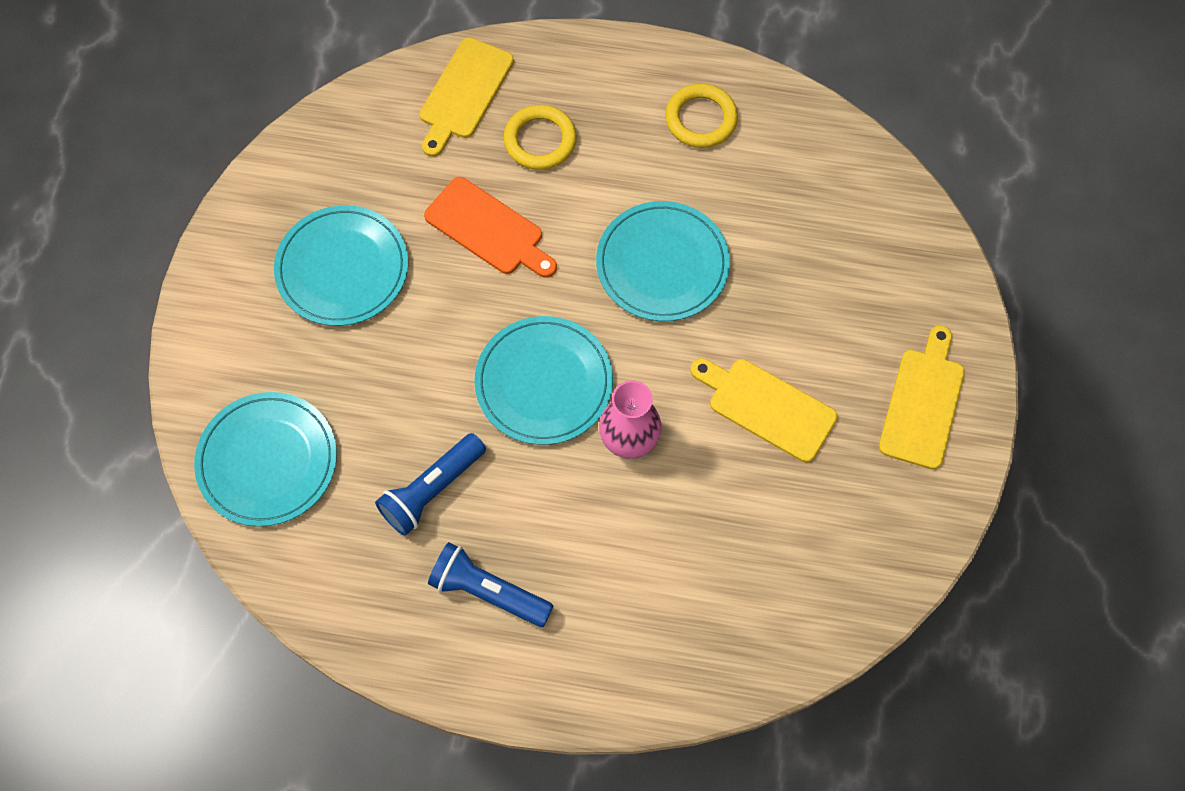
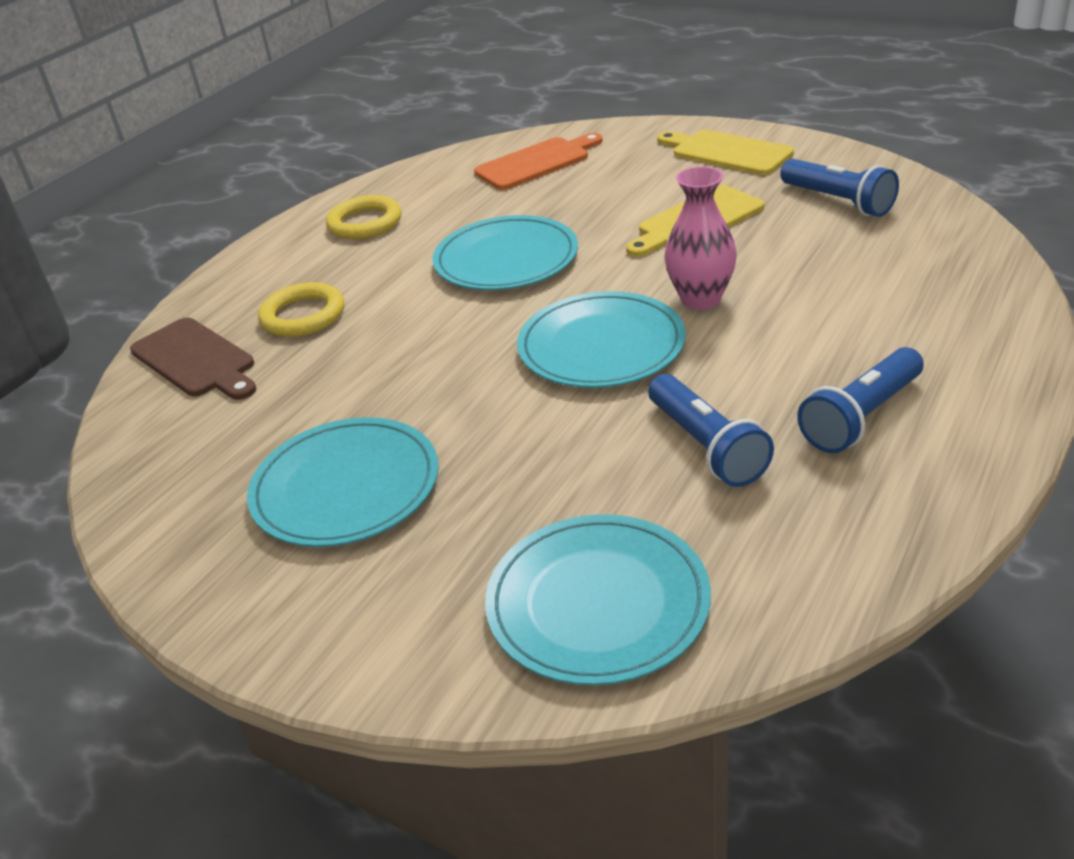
camera: 65 degrees left, 30 degrees down
(464, 93) = (195, 360): yellow cutting board -> brown cutting board
(488, 229) = (382, 362): orange cutting board -> orange cutting board (537, 162)
(834, 528) = (838, 202): none -> blue flashlight

